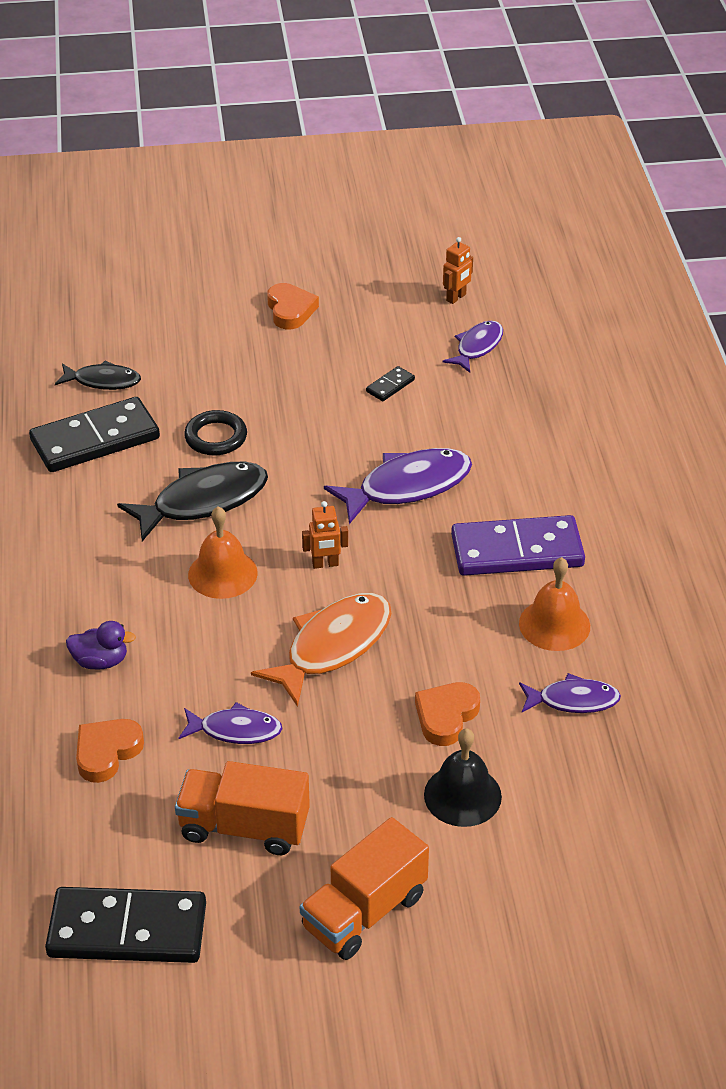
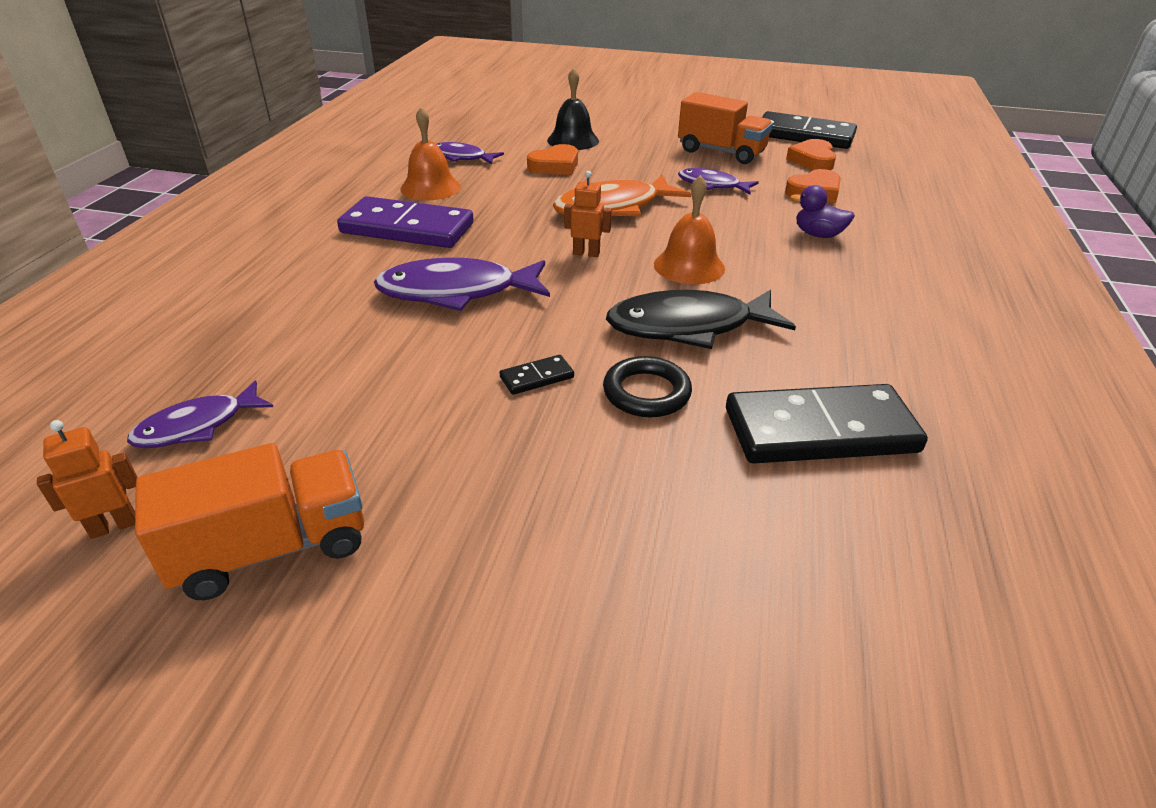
camera: 160 degrees left, 5 degrees down
(103, 381) = (804, 528): black fish -> none
(290, 310) = (409, 590): orange heart -> orange heart (812, 160)
(364, 911) = (661, 120): orange truck -> orange truck (272, 548)
(390, 386) = (371, 401): black domino -> black domino (537, 377)

